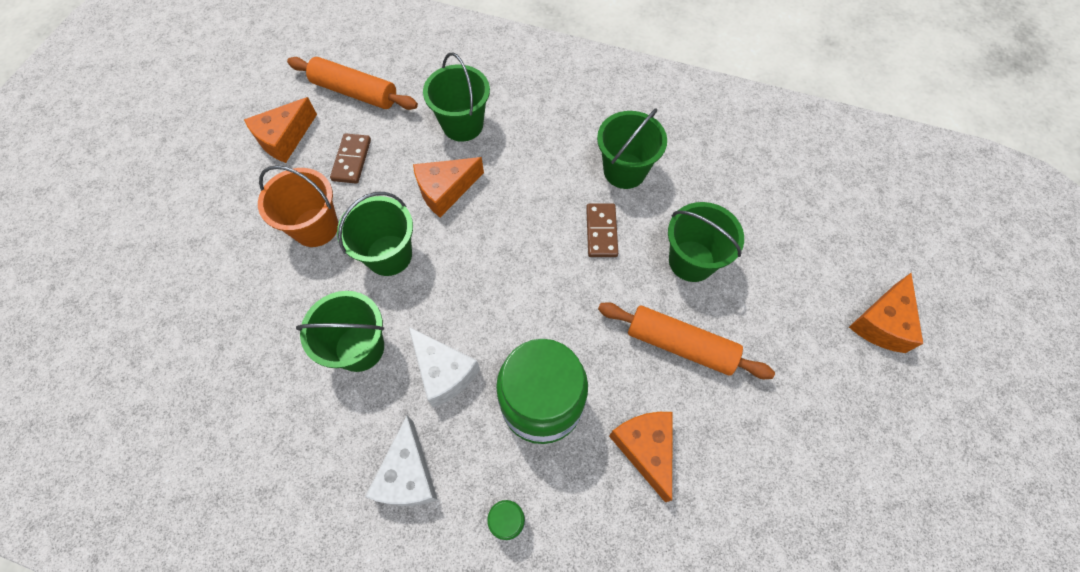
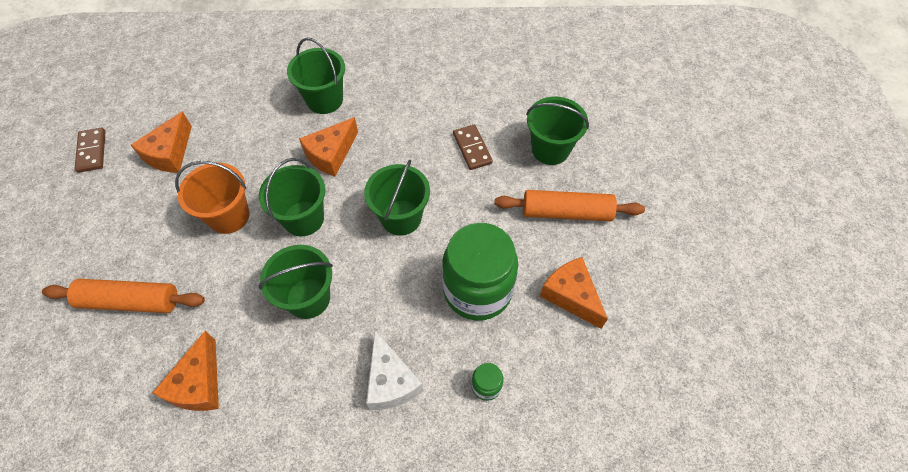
camera: 20 degrees left, 5 degrees down
(351, 160) = (239, 154): brown domino -> brown domino (92, 151)
(355, 92) = (219, 99): orange rolling pin -> orange rolling pin (130, 301)
(444, 372) = (388, 293): white cheese -> none
(624, 171) = (472, 98): green bucket -> green bucket (401, 217)
(882, 323) = (704, 151): orange cheese -> orange cheese (199, 384)

